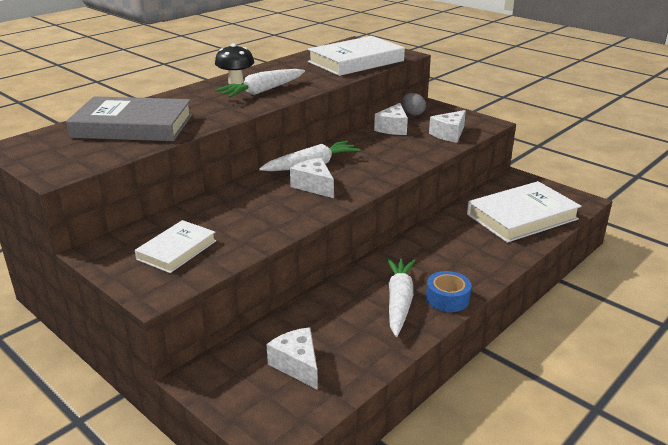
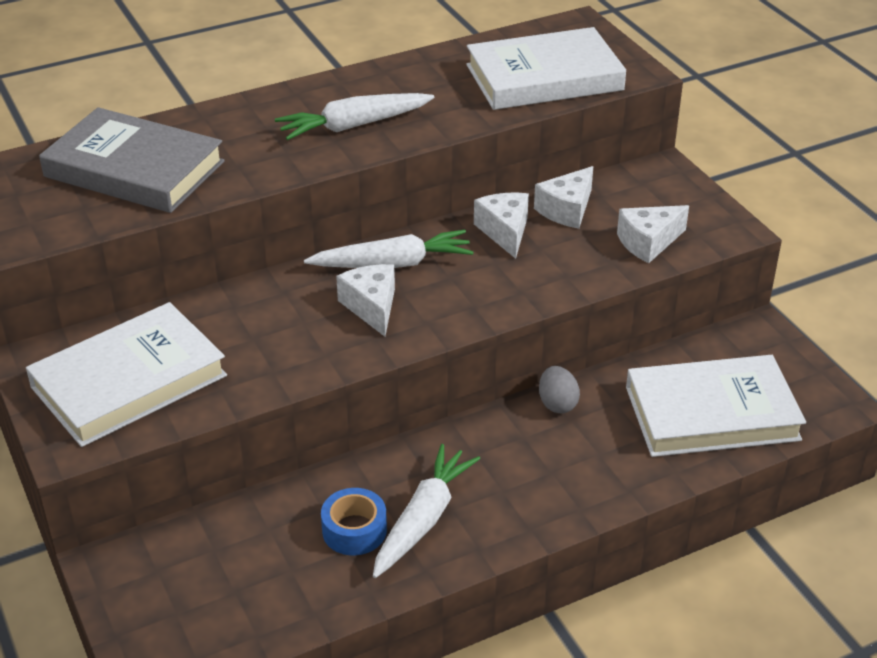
camera: 20 degrees right, 10 degrees up
(176, 250) = (129, 381): white book -> white book, size x1.74
(236, 82) = (328, 95): black mushroom -> none
(297, 365) = (233, 581): white cheese -> white cheese (505, 232)
(412, 114) = (621, 182): grey egg -> grey egg (557, 404)
(447, 298) = (494, 533): blue tape -> blue tape (354, 530)

